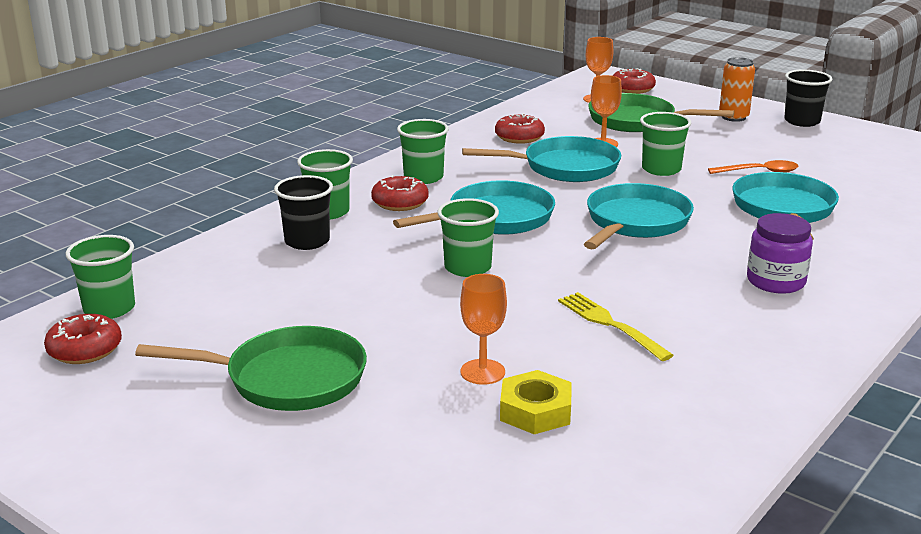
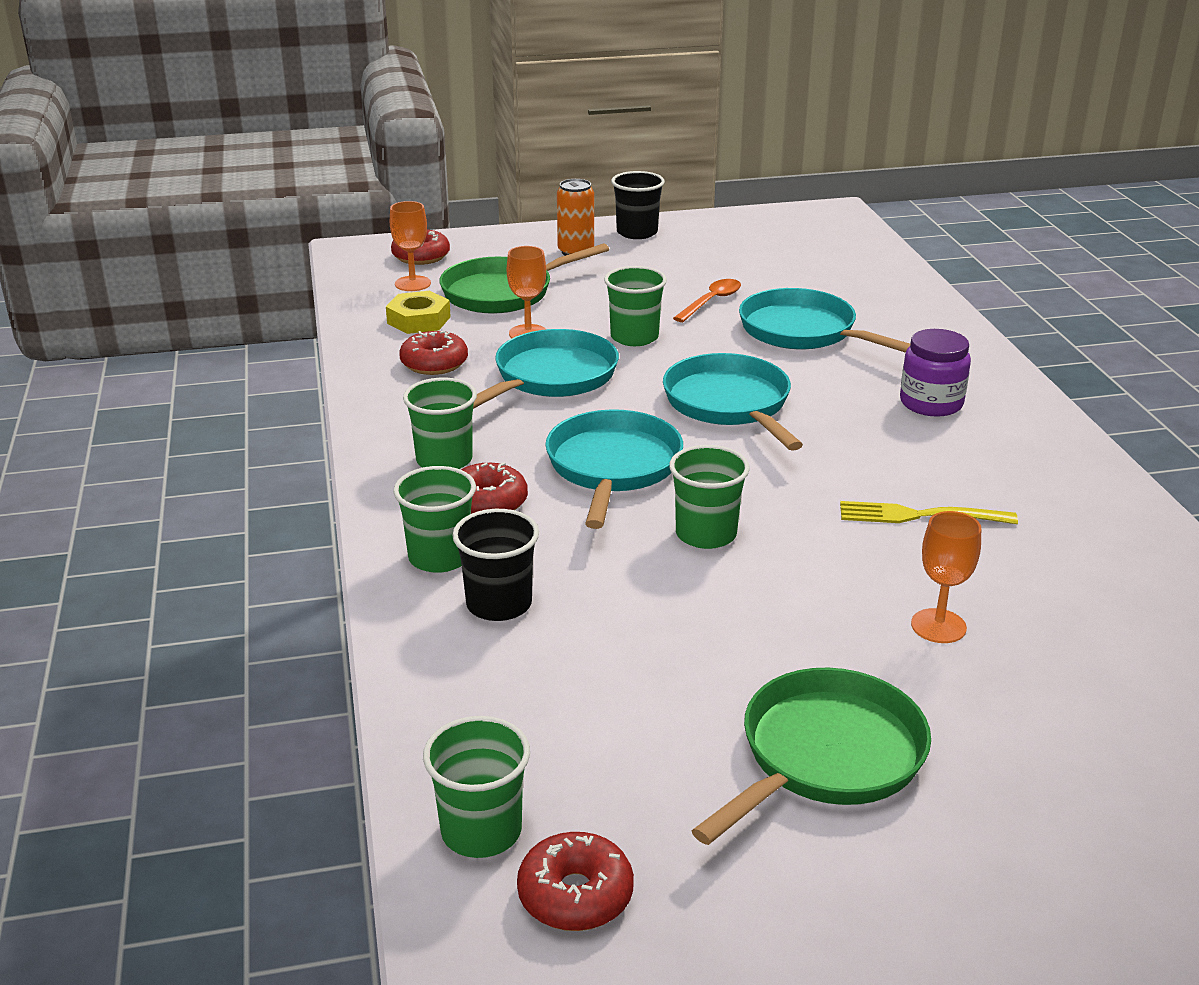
camera: 50 degrees left, 5 degrees up
(535, 411) = (1041, 631): yellow nut -> yellow nut (419, 320)

